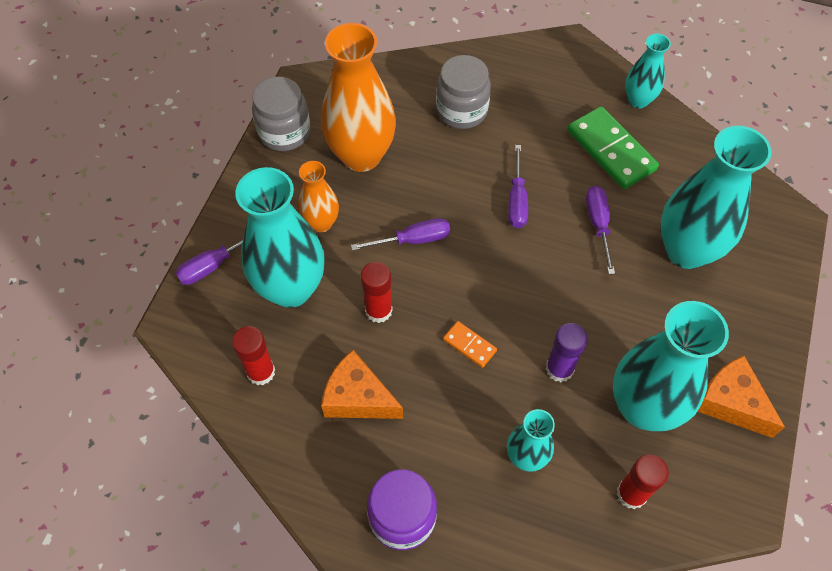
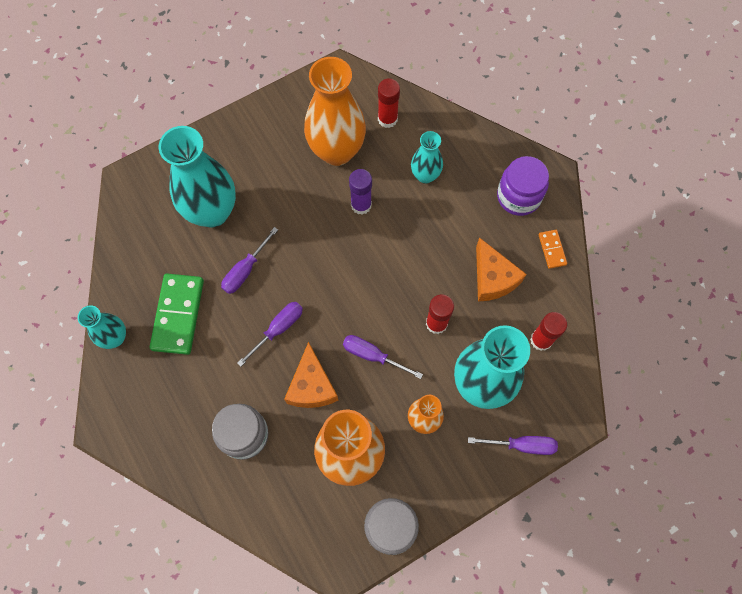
camera: 140 degrees left, 10 degrees up
(469, 345) = (400, 258): orange domino -> orange domino (552, 249)
(643, 407) = (337, 151): turquoise vase -> orange vase
(730, 402) = (288, 118): orange cheese -> orange cheese (312, 386)

